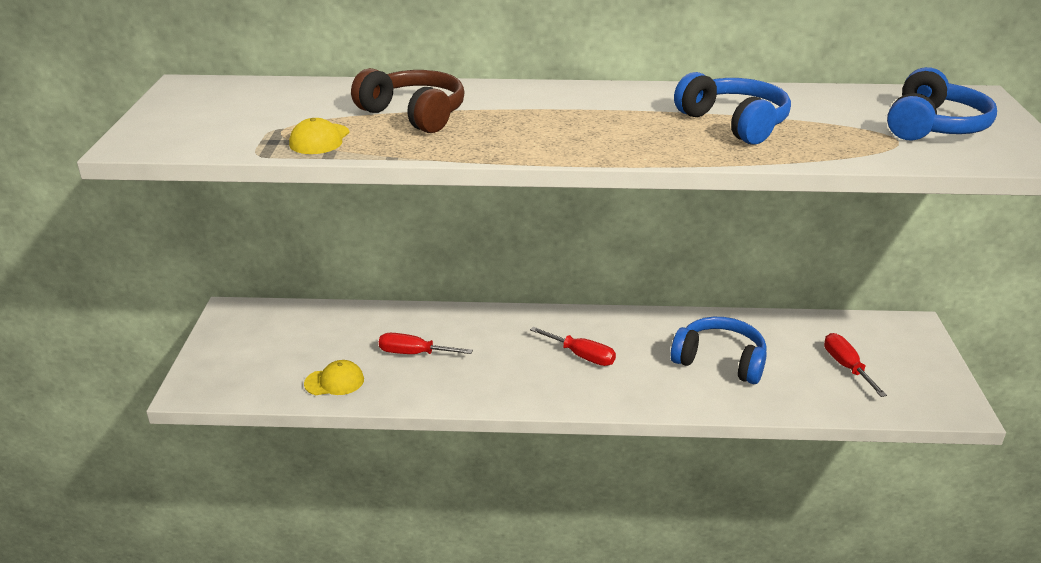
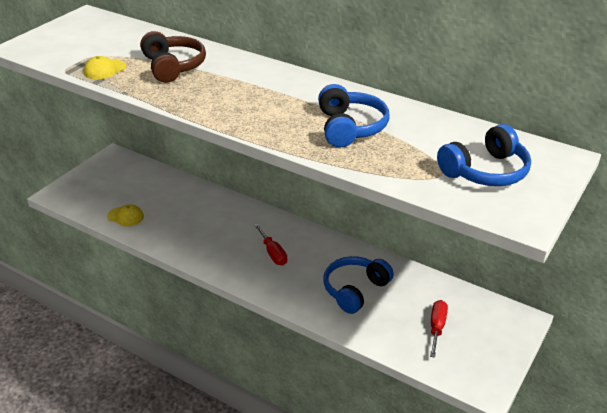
camera: 30 degrees right, 5 degrees up
(414, 353) = (181, 215): red screwdriver -> none
(720, 361) = (355, 290): blue headphones -> blue headphones turned 105 degrees counterclockwise

